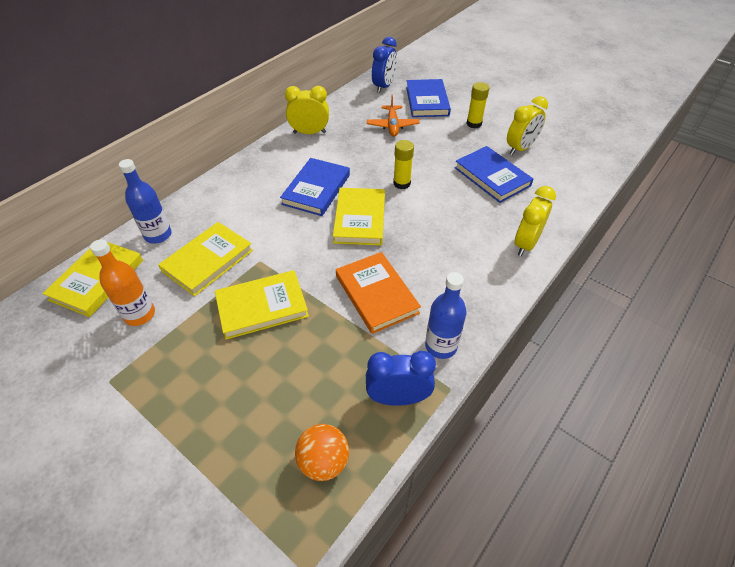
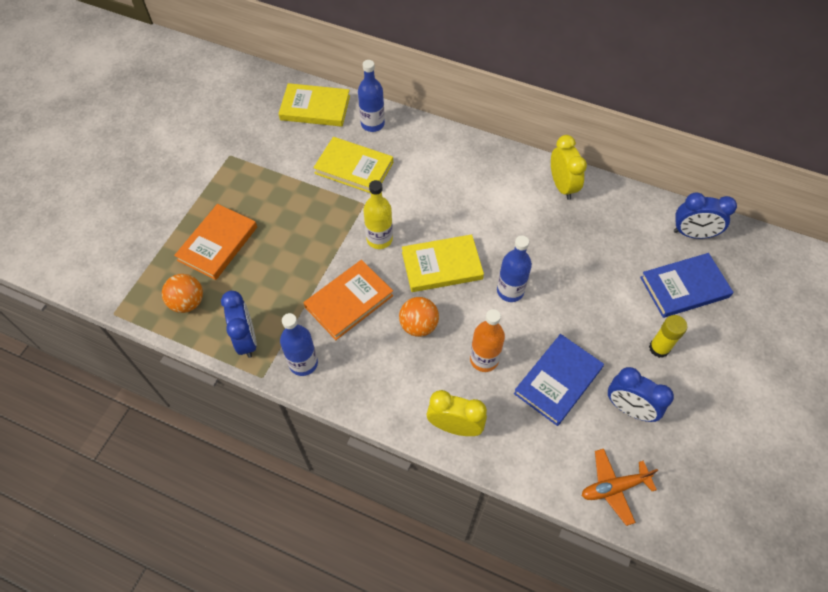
camera: 75 degrees right, 10 degrees up
(139, 314) = (289, 147): orange bottle -> orange bottle (484, 359)
(246, 413) = (218, 244): none -> orange book
(262, 306) = (315, 221): yellow book -> none
(310, 257) = (379, 239): none -> yellow bottle
(316, 189) = (472, 218): blue book -> none
(392, 125) = (612, 261): orange plane -> orange plane (614, 487)
(402, 183) = (510, 291): yellow glue stick -> blue bottle
(419, 247) = (418, 325): none -> orange ball
(520, 148) = (629, 408): yellow clock -> blue clock

